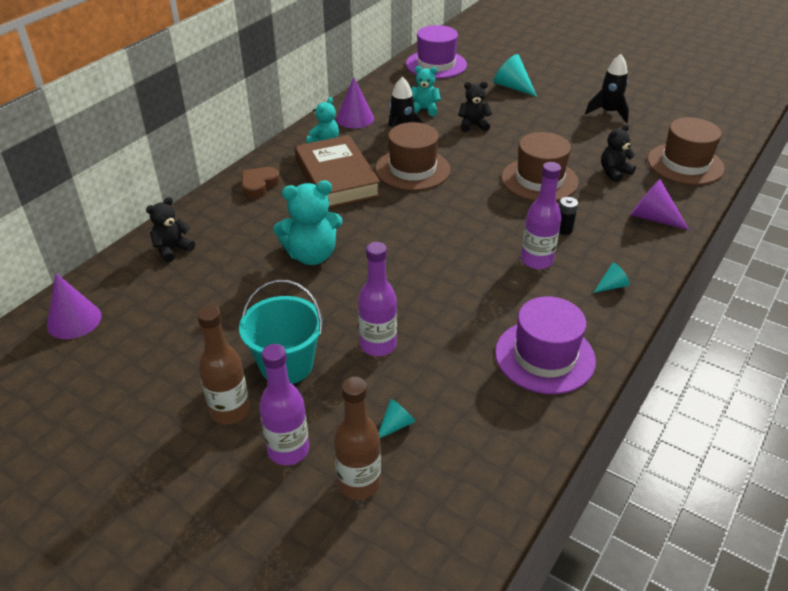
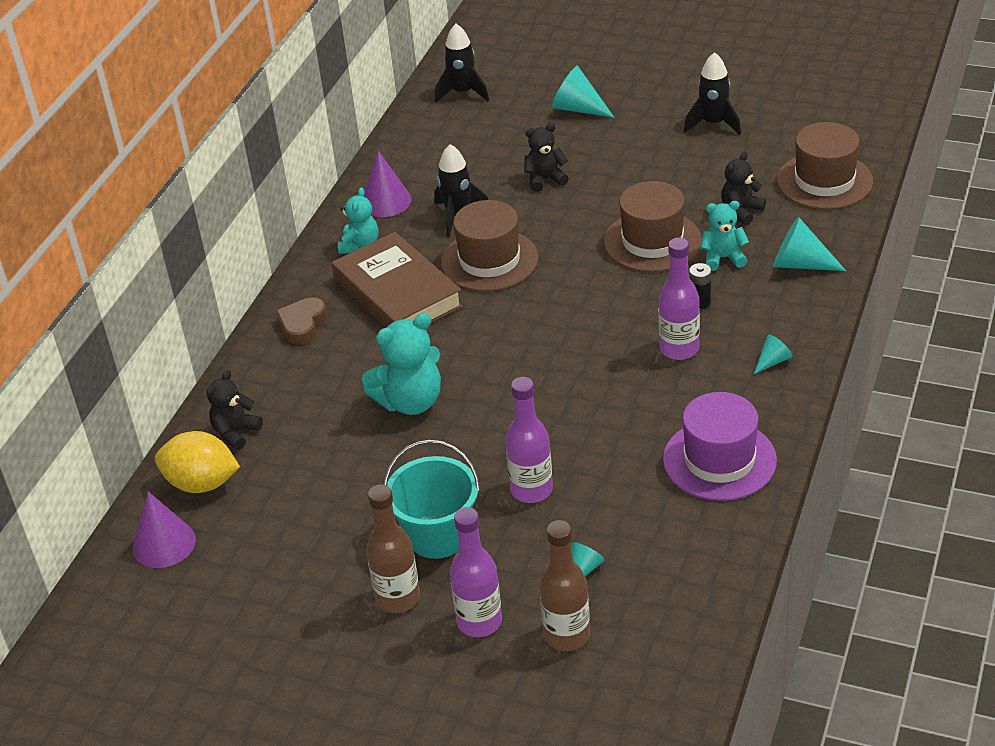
camera: 10 degrees left, 0 degrees up
(128, 281) = (202, 483): none -> yellow lemon
(424, 109) = (472, 168): turquoise teddy bear -> turquoise teddy bear (723, 258)
(436, 64) = (463, 93): purple hat -> black rocket
(652, 218) = (800, 264): purple cone -> turquoise cone

